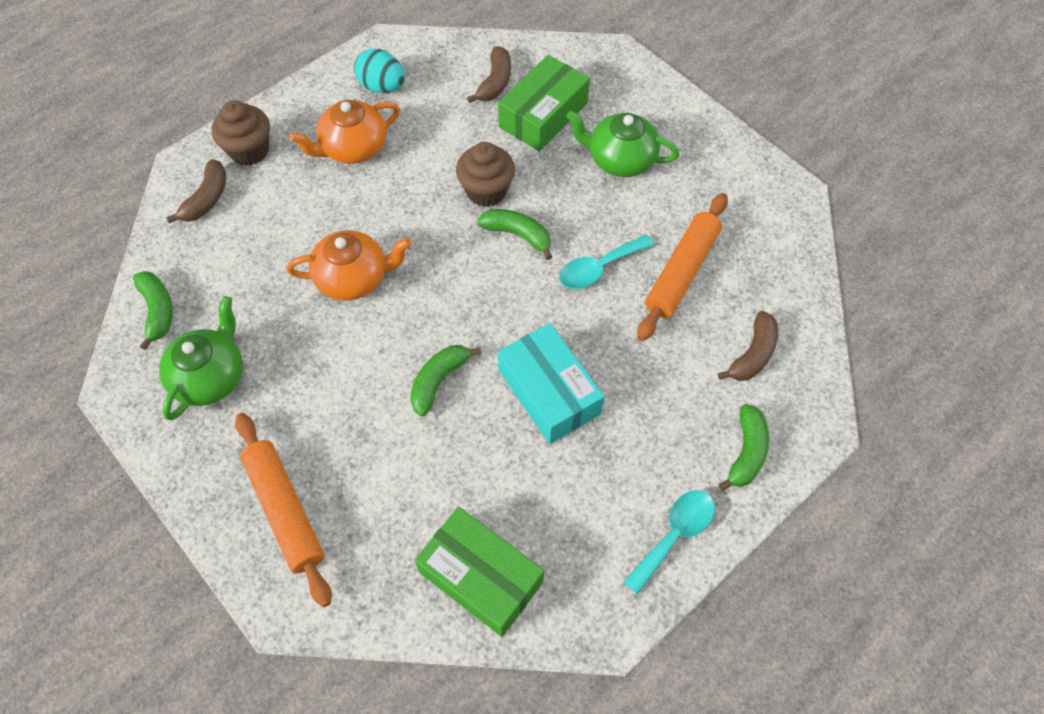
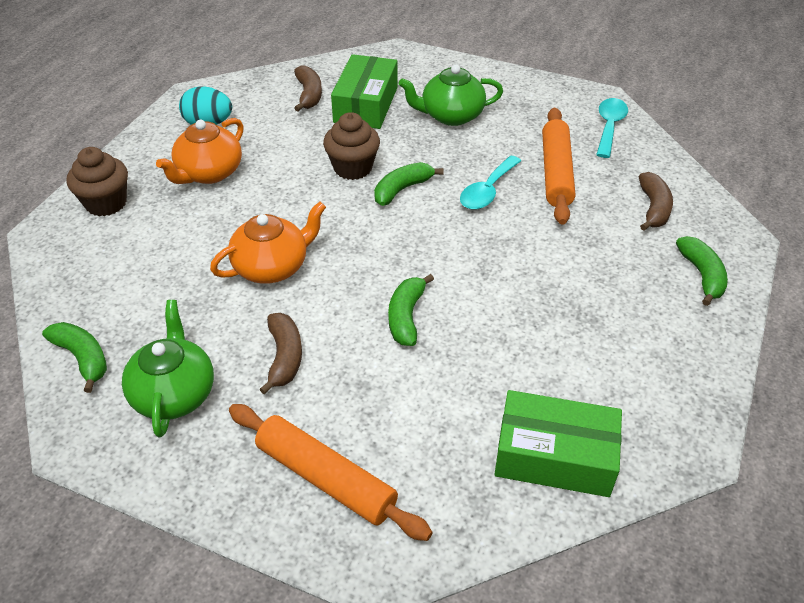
camera: 25 degrees left, 15 degrees down
(207, 199) = (83, 252): brown banana -> brown banana (284, 357)
(518, 235) = (402, 189): green banana -> green banana turned 45 degrees counterclockwise
(549, 392) = (510, 290): turquoise box -> none
(674, 535) = (693, 355): turquoise spoon -> turquoise spoon (609, 126)

